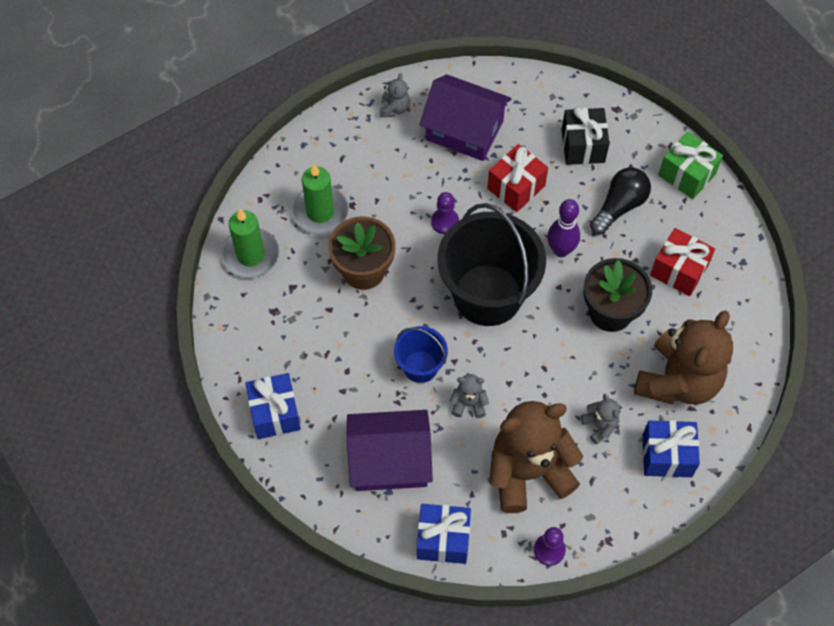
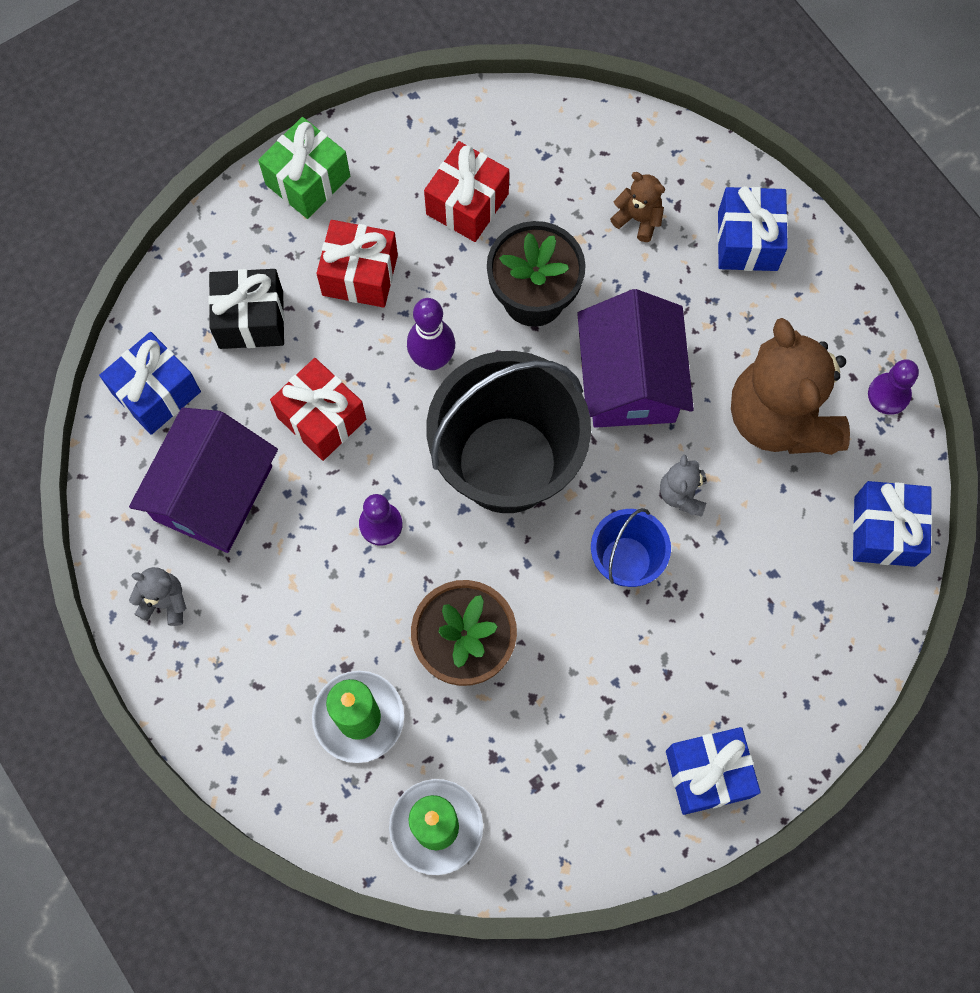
camera: 90 degrees left, 10 degrees up
(390, 460) = (773, 604): purple house -> purple house (630, 379)
(529, 97) = (156, 393): none -> blue gift
(599, 426) = (708, 322): grey teddy bear -> none
(619, 206) = (360, 275): black light bulb -> red gift
(678, 381) = (638, 219): brown teddy bear -> brown teddy bear, size x0.42

